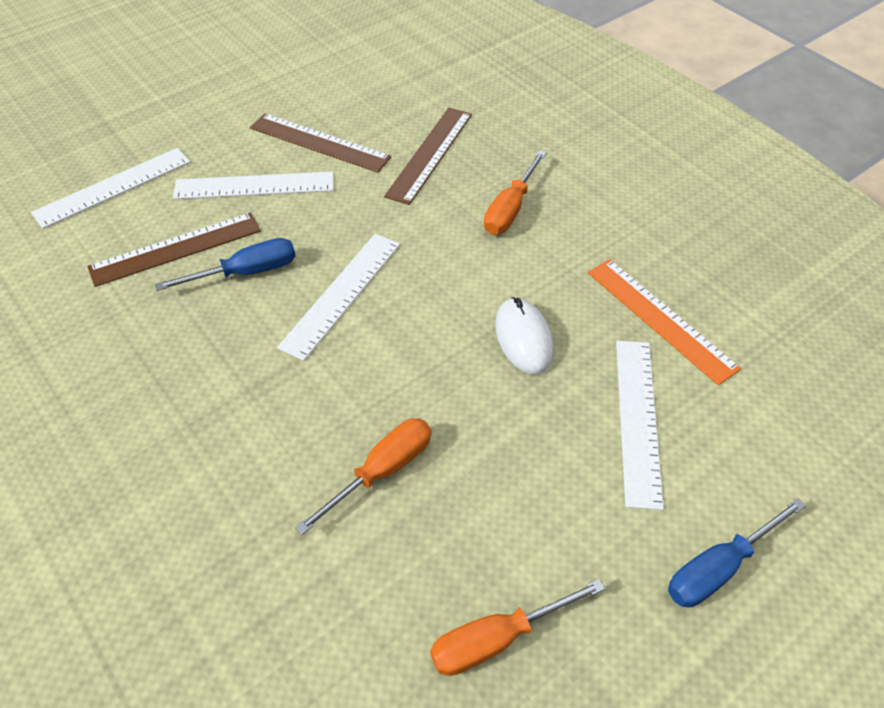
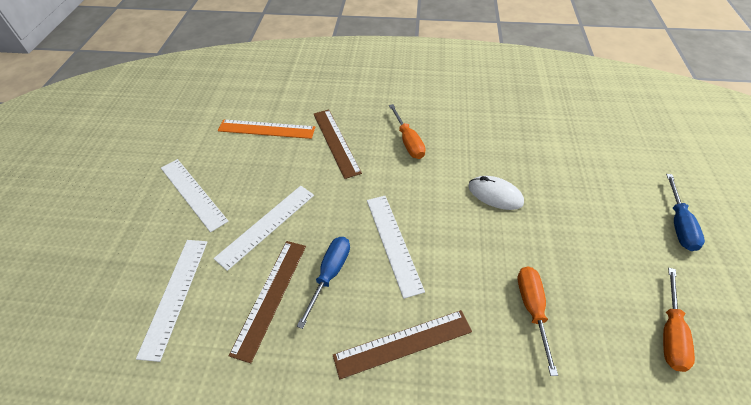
camera: 45 degrees left, 0 degrees up
(319, 142) = (270, 176): brown ruler -> brown ruler (403, 343)
(638, 420) = (578, 191): white ruler -> white ruler (193, 193)
(660, 319) = (527, 144): orange ruler -> orange ruler (266, 129)

